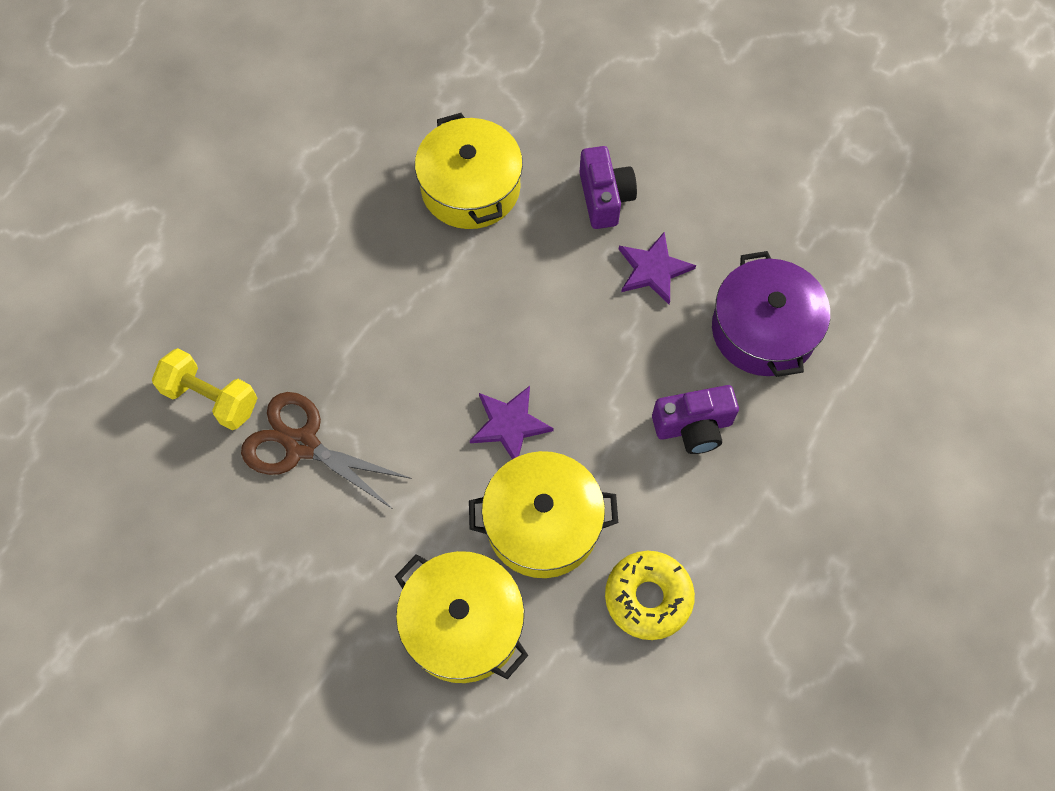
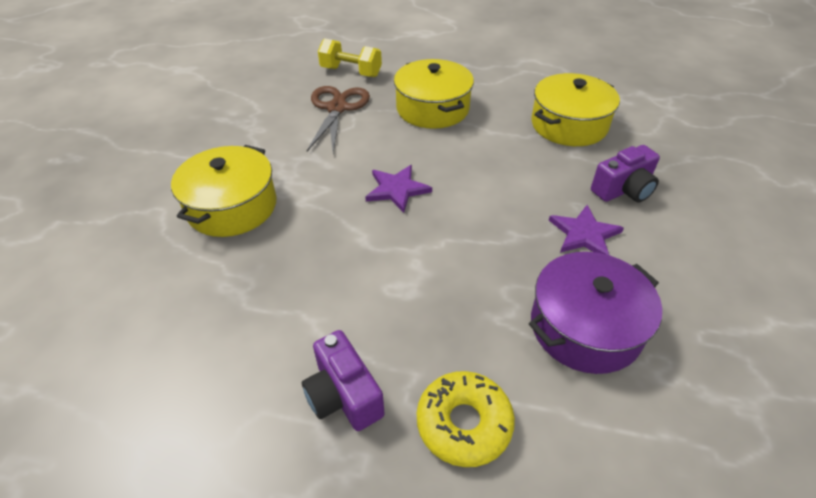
camera: 70 degrees right, 20 degrees down
(211, 398) = (351, 72): yellow dumbbell -> yellow dumbbell turned 75 degrees counterclockwise
(542, 524) = (324, 227): yellow pot -> yellow pot (432, 108)
(648, 597) = (280, 308): yellow donut -> yellow donut (464, 423)
(693, 427) = (453, 298): purple camera -> purple camera (343, 395)

